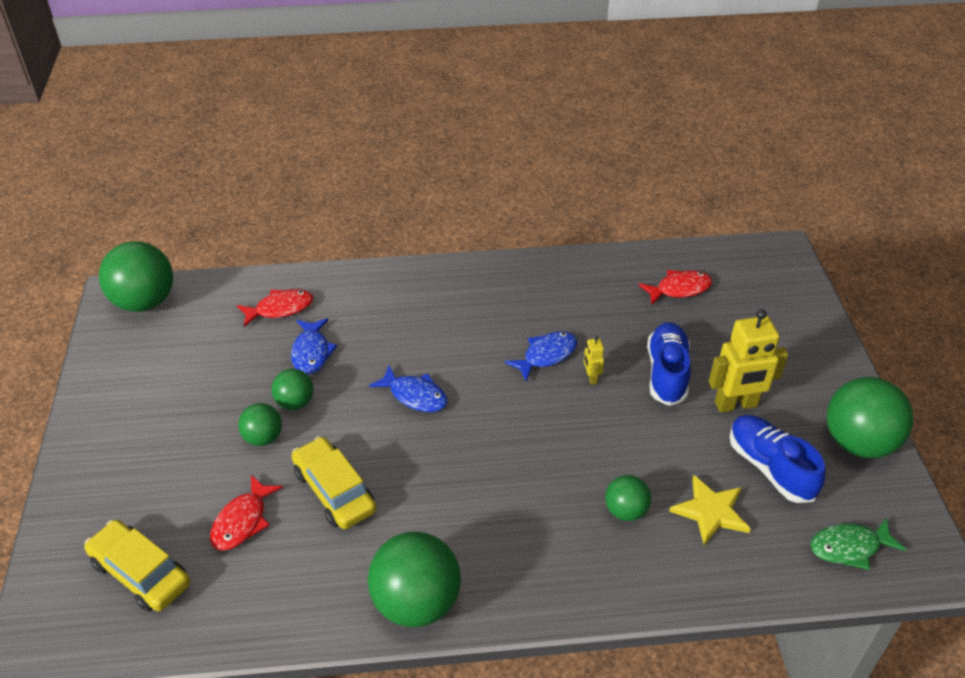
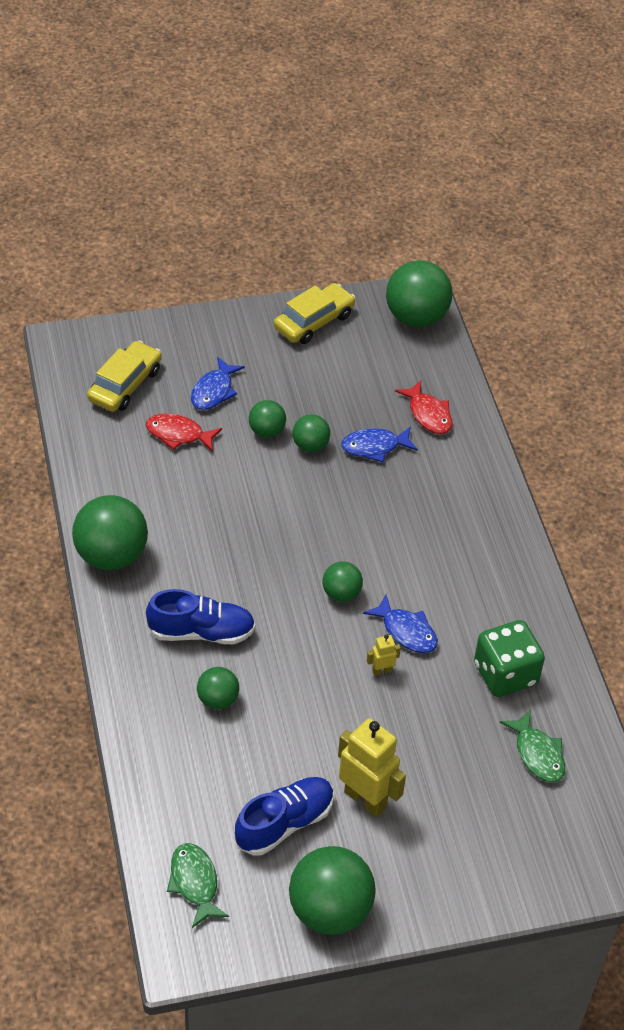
camera: 80 degrees right, 5 degrees up
(334, 491) = (215, 488): yellow car -> yellow car (314, 321)
(415, 395) = (333, 530): blue fish -> blue fish (214, 391)
(496, 397) = (341, 593): none -> green ball
(597, 297) = (505, 674): none -> green dice
(667, 373) = (400, 737): blue shoe -> blue shoe (201, 632)
(679, 289) = (537, 754): red fish -> green fish
(710, 511) = (224, 768): yellow star -> none
(736, 405) = (365, 799): yellow robot -> yellow robot turned 150 degrees clockwise

